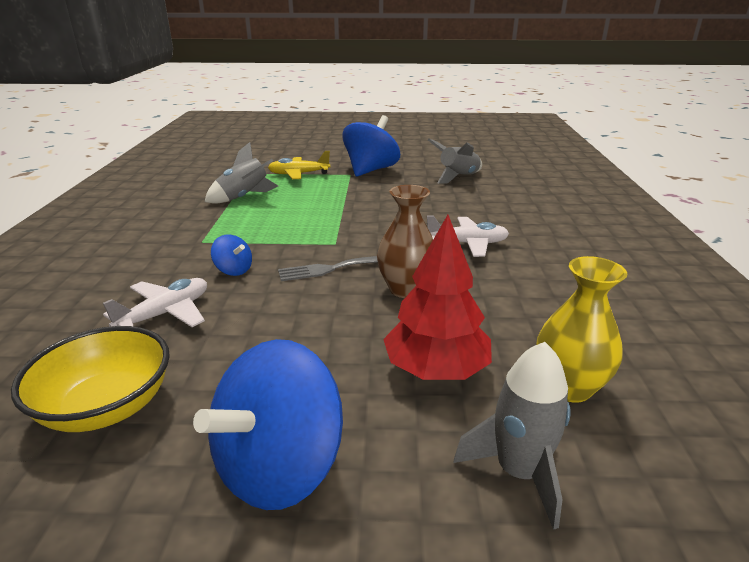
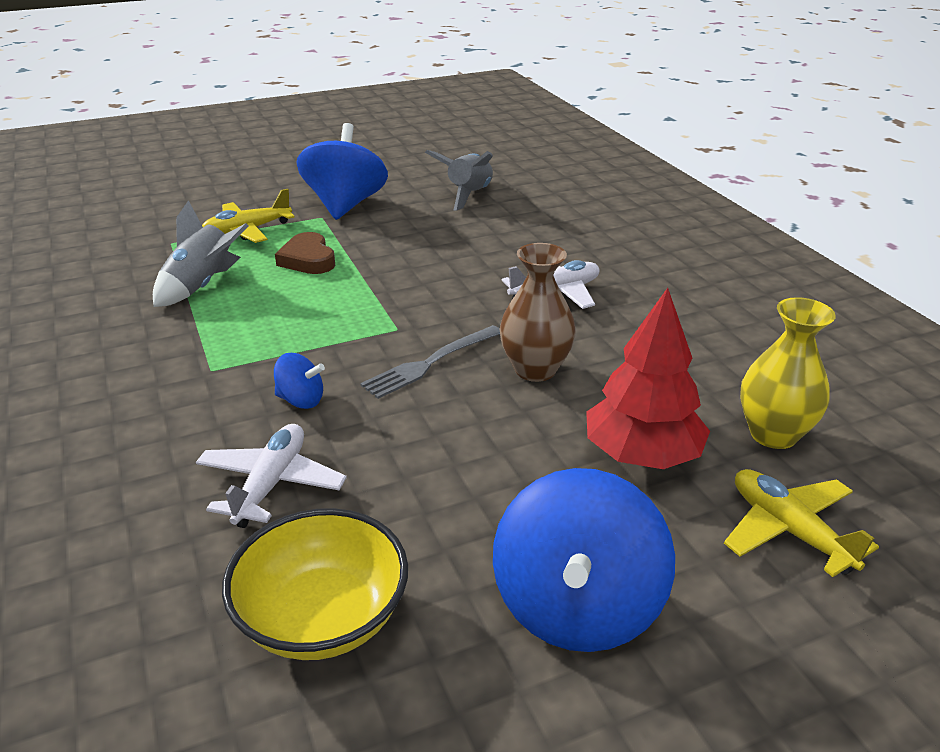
camera: 25 degrees left, 5 degrees up
(318, 195) = (308, 259): none -> brown heart
(518, 472) = (789, 530): grey rocket -> yellow plane

